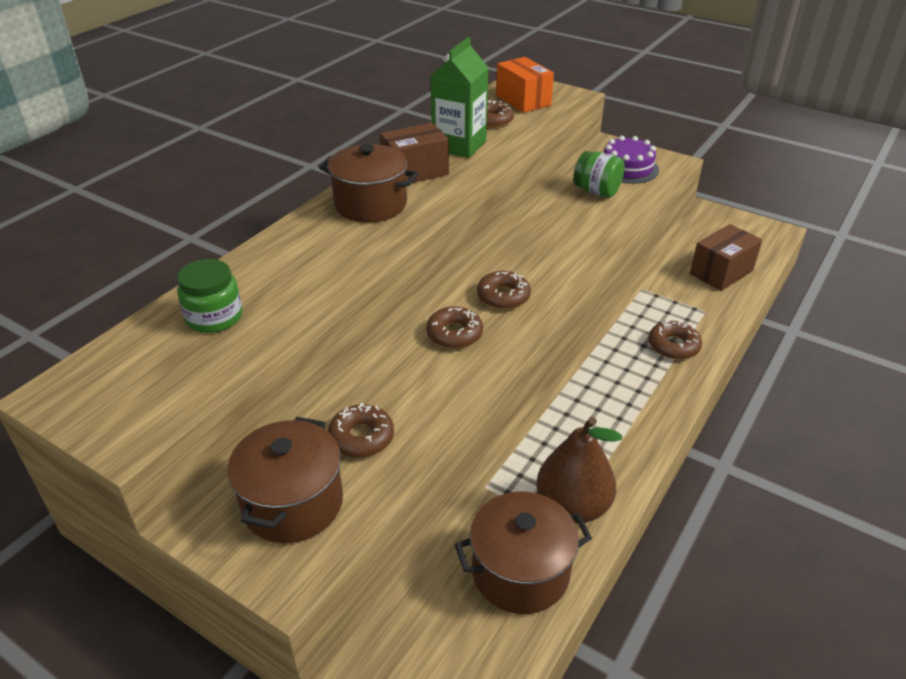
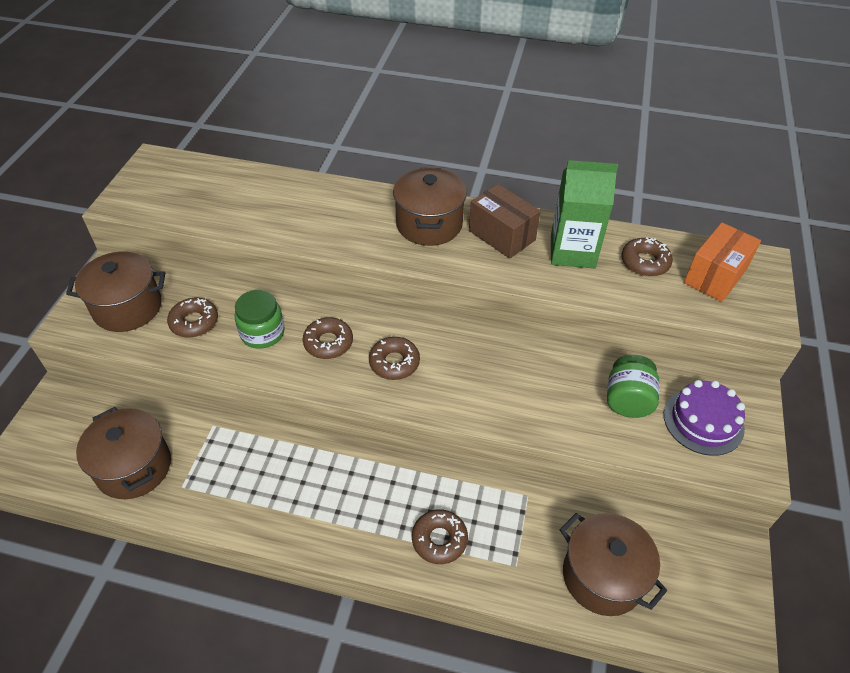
camera: 70 degrees right, 10 degrees up
(214, 317) = (245, 194): green jar -> green jar (262, 333)
(572, 506) = (203, 489): brown pear -> none
(721, 272) = (603, 576): brown box -> brown pot

